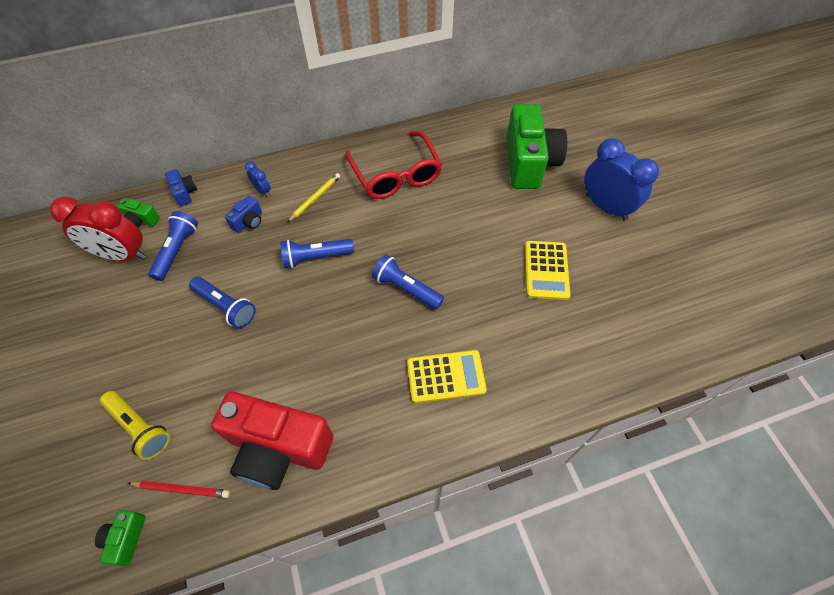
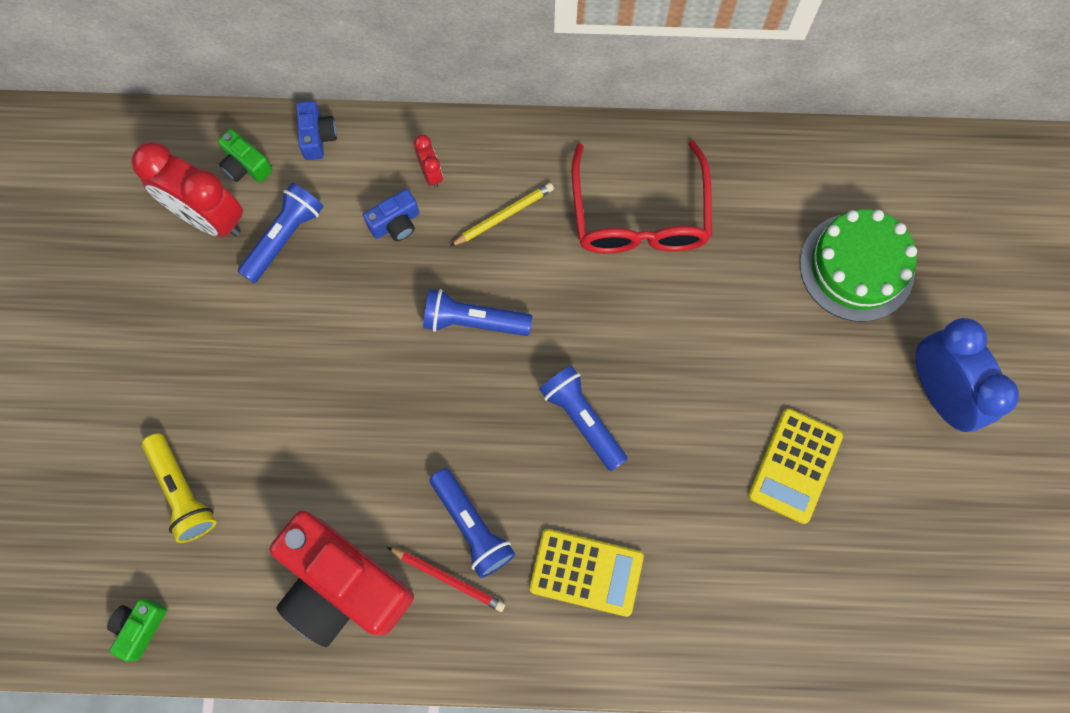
camera: 20 degrees right, 15 degrees up
(182, 489) = (215, 593): red pencil -> red pencil (448, 579)
(226, 307) = (328, 355): blue flashlight -> blue flashlight (472, 526)
(262, 190) = (431, 173): blue clock -> red clock
(529, 163) = (856, 267): green camera -> green cake

